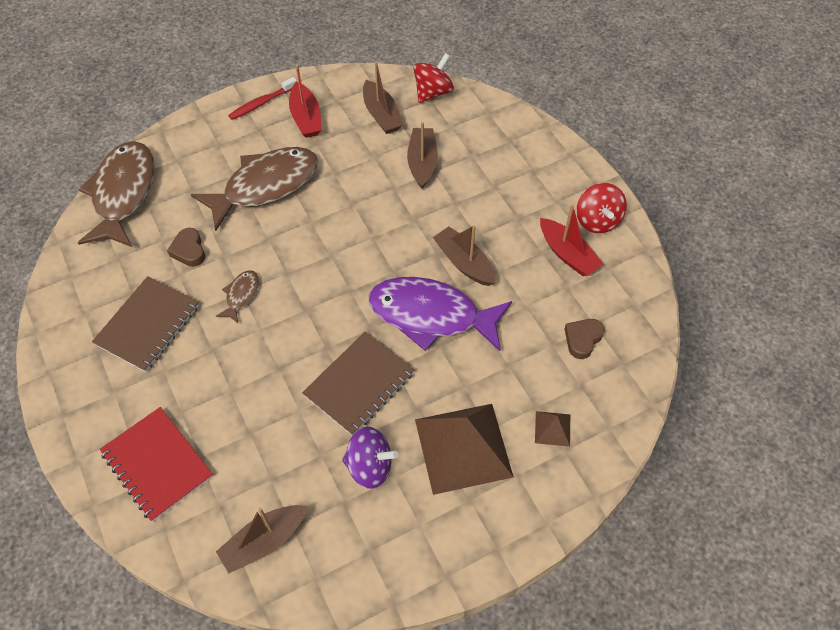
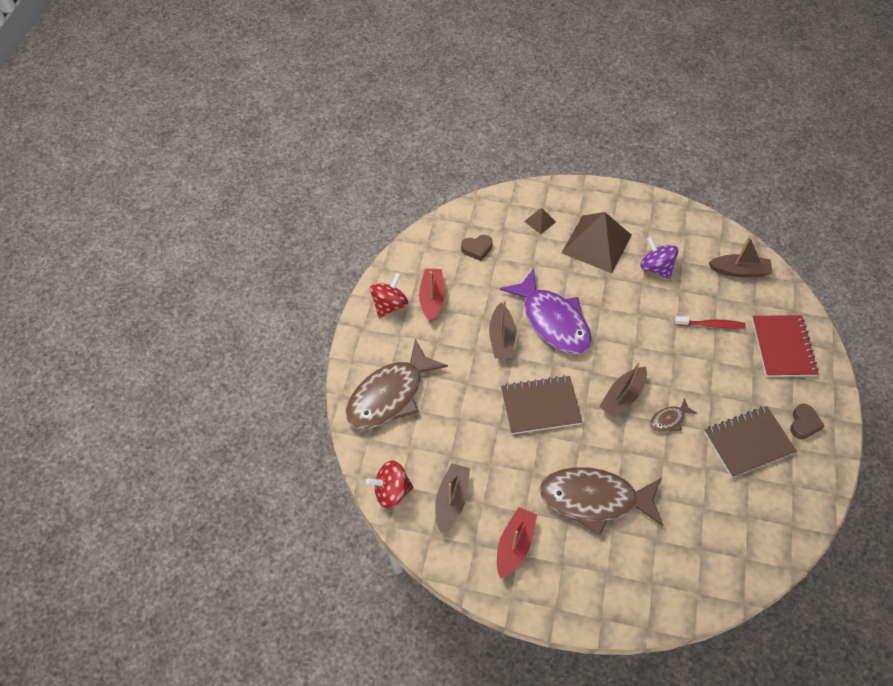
camera: 140 degrees left, 0 degrees up
(123, 194) = (716, 578): brown fish -> brown fish (390, 395)
(189, 250) = (688, 483): brown heart -> brown heart (803, 424)
(262, 103) = (540, 592): red toothbrush -> red toothbrush (710, 325)
(359, 384) = (630, 312): brown notebook -> brown notebook (540, 406)
(422, 162) = (460, 432): brown boat -> brown boat (622, 397)

